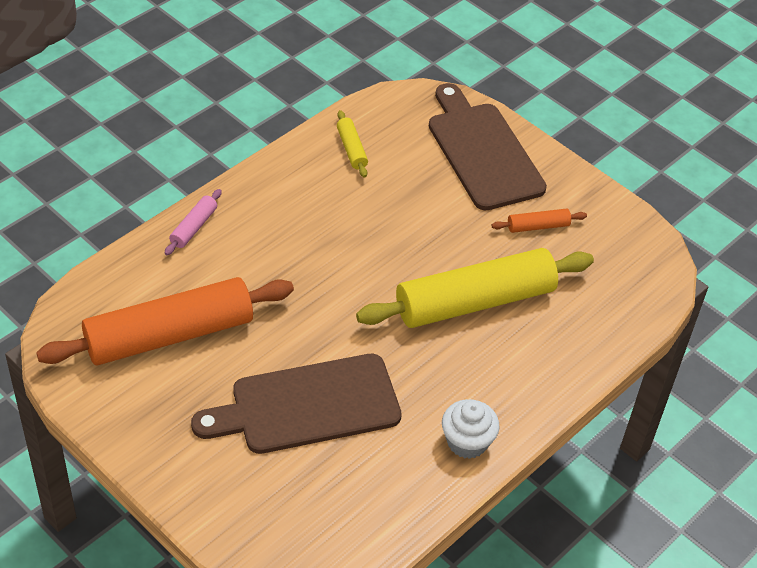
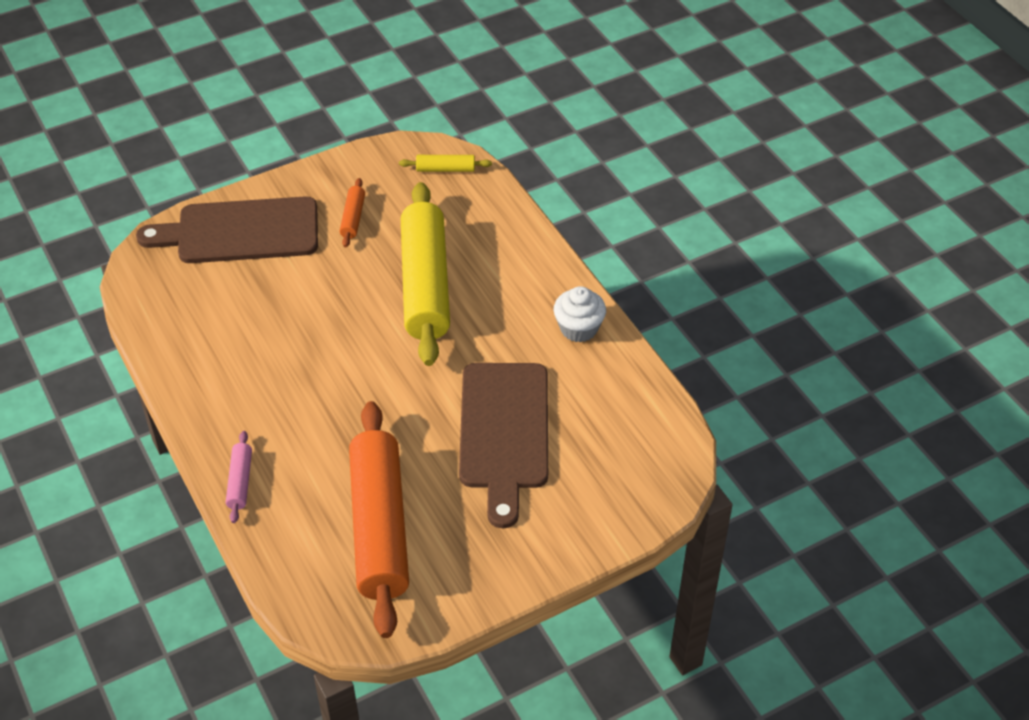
camera: 70 degrees left, 0 degrees up
(194, 227) = (240, 481): pink rolling pin -> pink rolling pin turned 45 degrees clockwise
(351, 149) = (188, 329): yellow rolling pin -> yellow rolling pin (445, 169)

